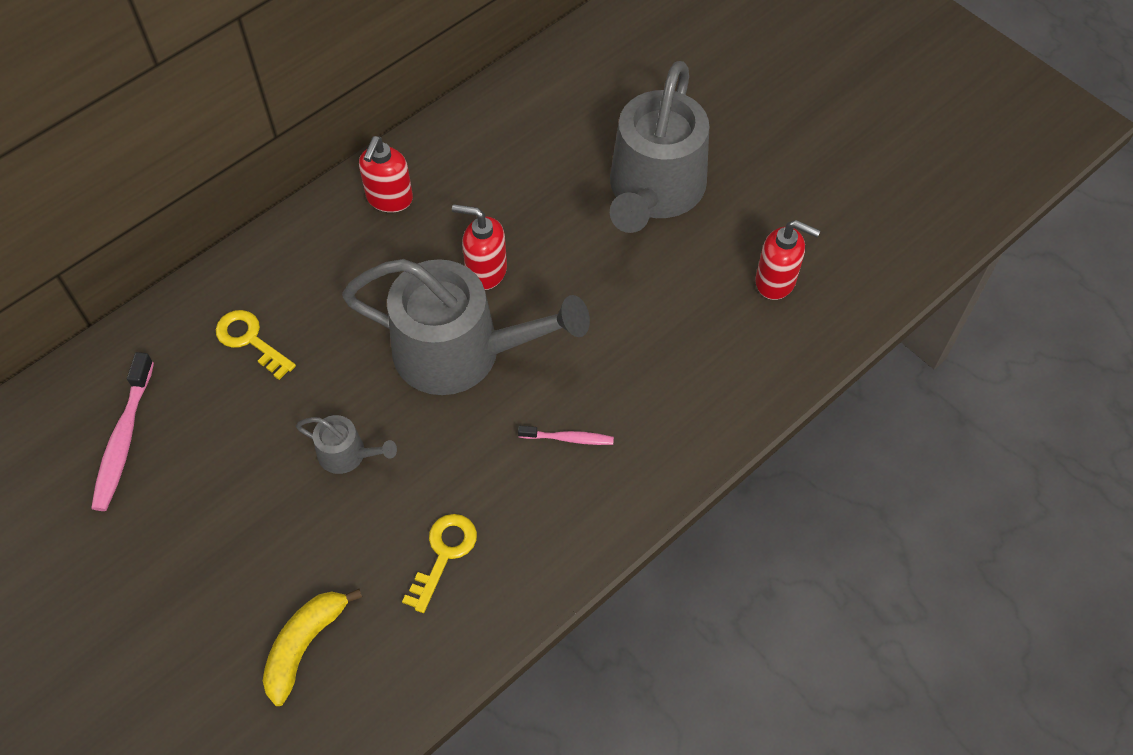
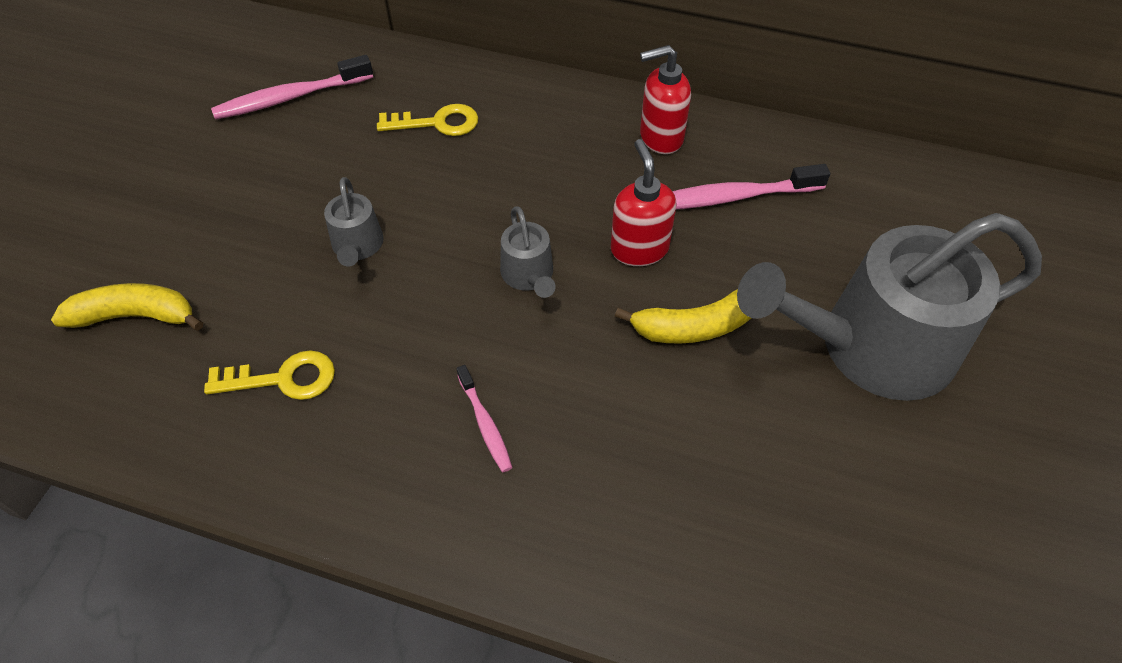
camera: 60 degrees right, 5 degrees down
(250, 340) = (437, 123): yellow key -> yellow key turned 75 degrees clockwise
(460, 352) = (529, 275): grey watering can -> grey watering can, size x0.43
(481, 189) = (733, 197): none -> pink toothbrush
(574, 276) = (695, 326): none -> yellow banana
(776, 281) = (863, 547): red soap dispenser -> none

